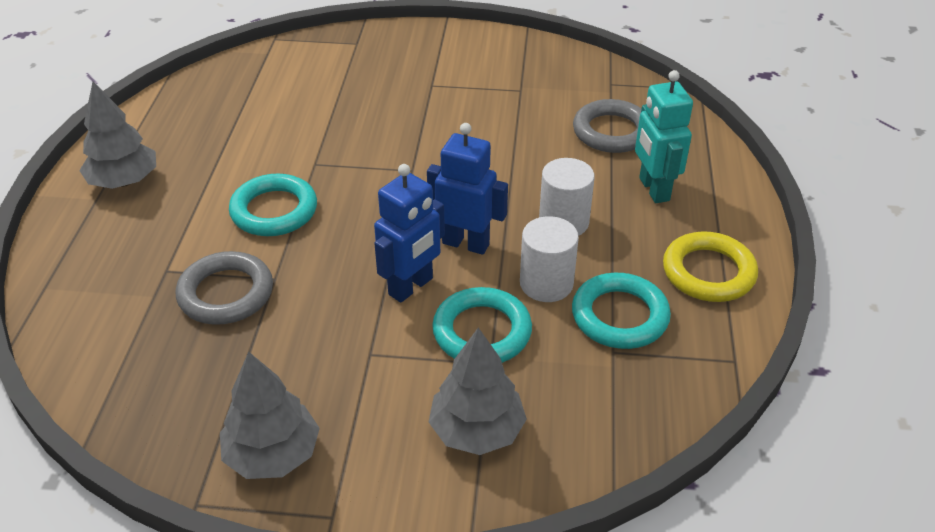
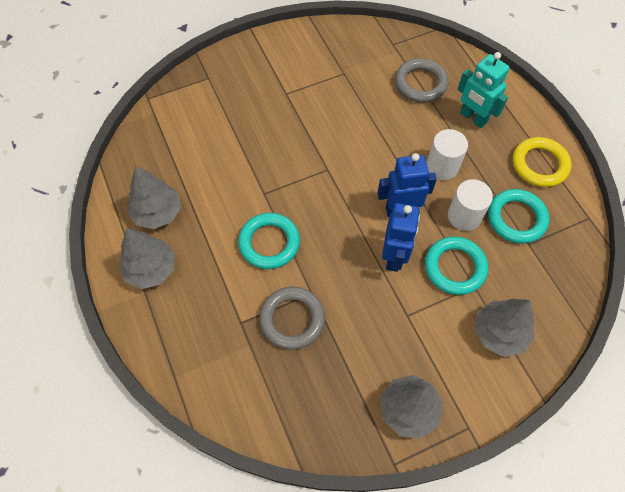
camera: 30 degrees left, 20 degrees up
(182, 136) = (157, 213): none -> grey tree

